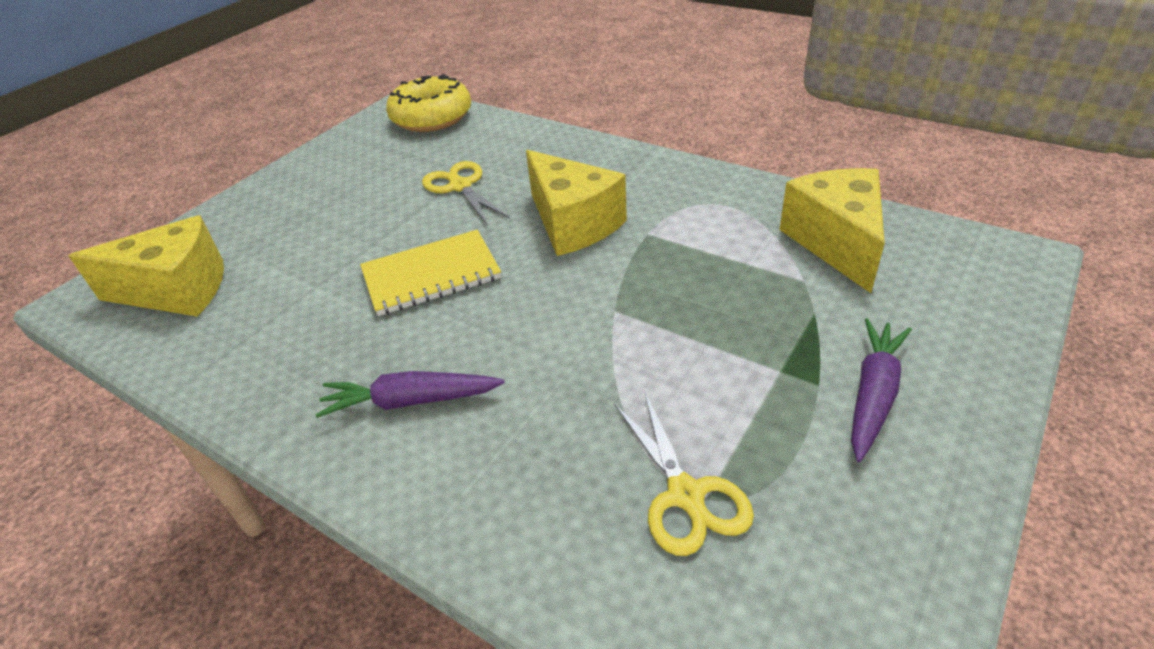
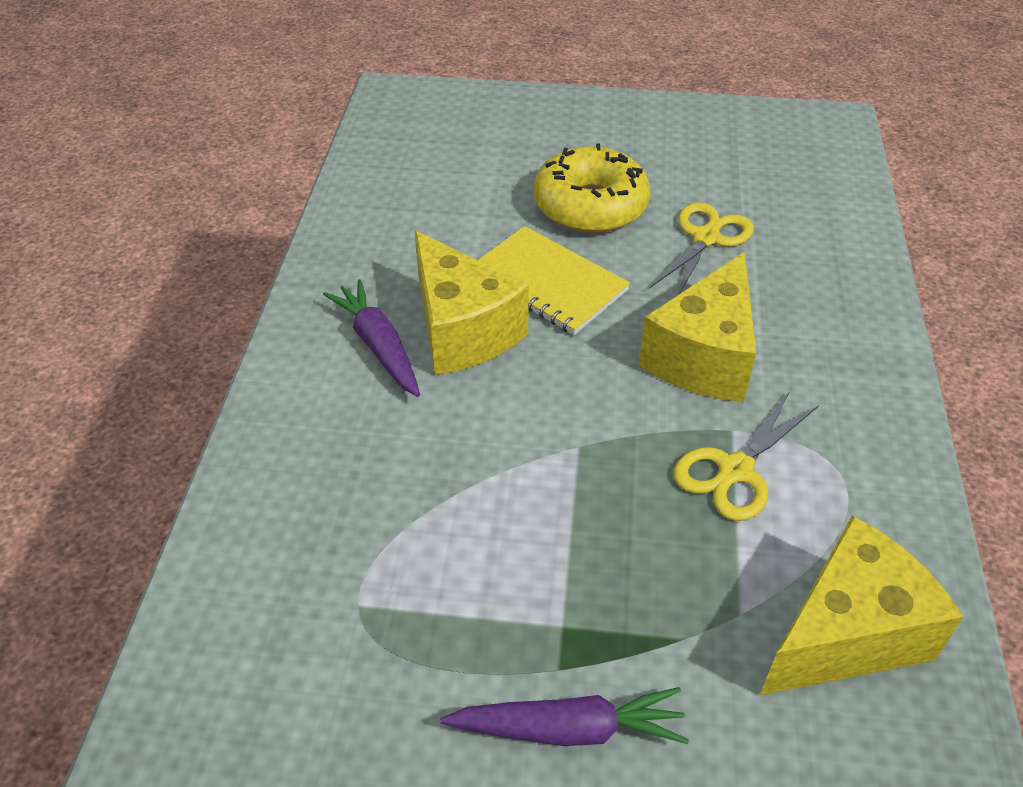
camera: 60 degrees right, 5 degrees up
(177, 290) = (433, 138): yellow cheese -> yellow cheese (462, 330)
(432, 117) = (820, 155): yellow donut -> yellow donut (590, 206)
(685, 495) = (354, 587): yellow scissors -> yellow scissors (735, 470)

